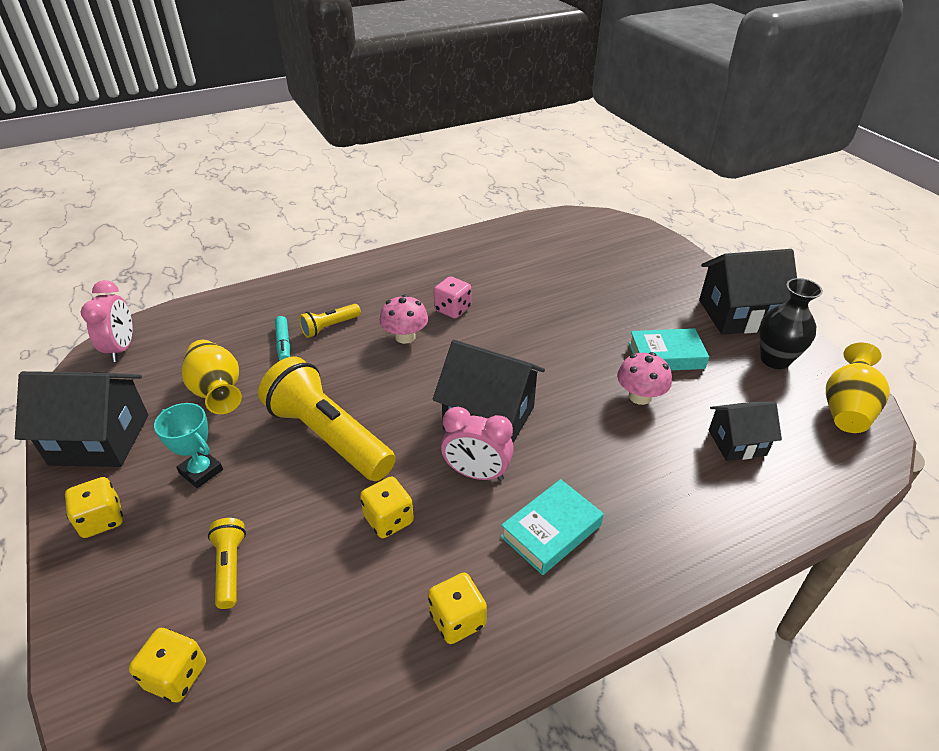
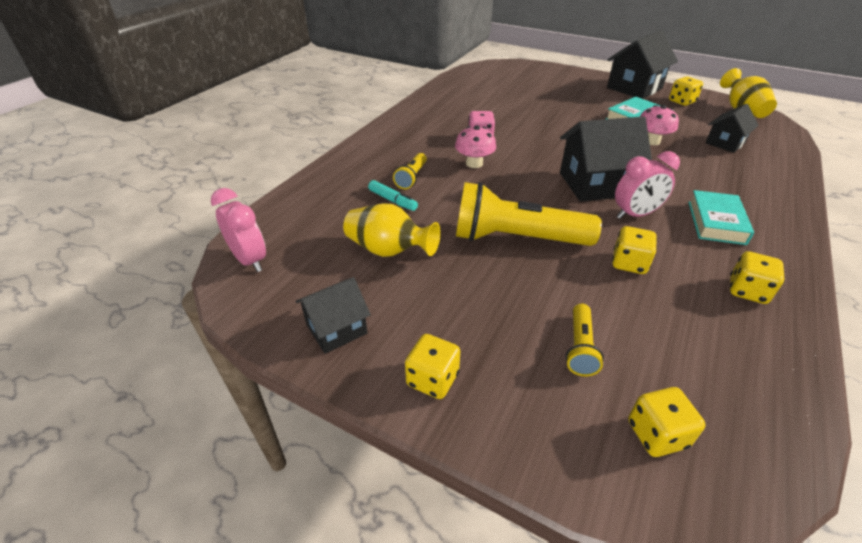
camera: 35 degrees left, 0 degrees up
(100, 439) = (336, 329): black house -> black house, size x0.59
(201, 471) = (461, 304): turquoise trophy -> none
(230, 567) = (580, 348): yellow flashlight -> yellow flashlight turned 120 degrees counterclockwise
(775, 360) = (681, 101): black vase -> yellow dice

